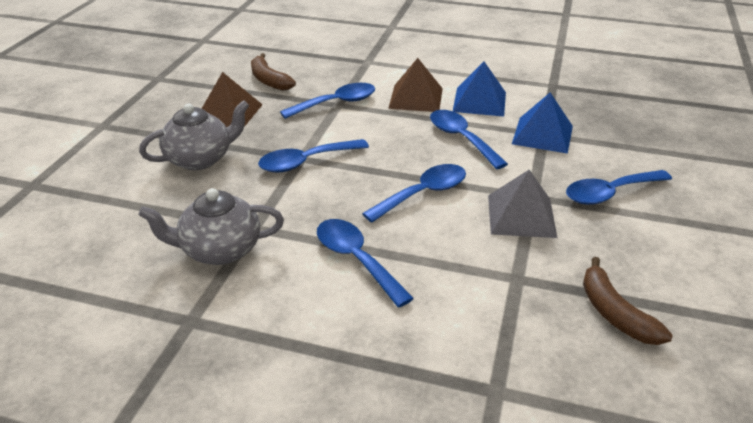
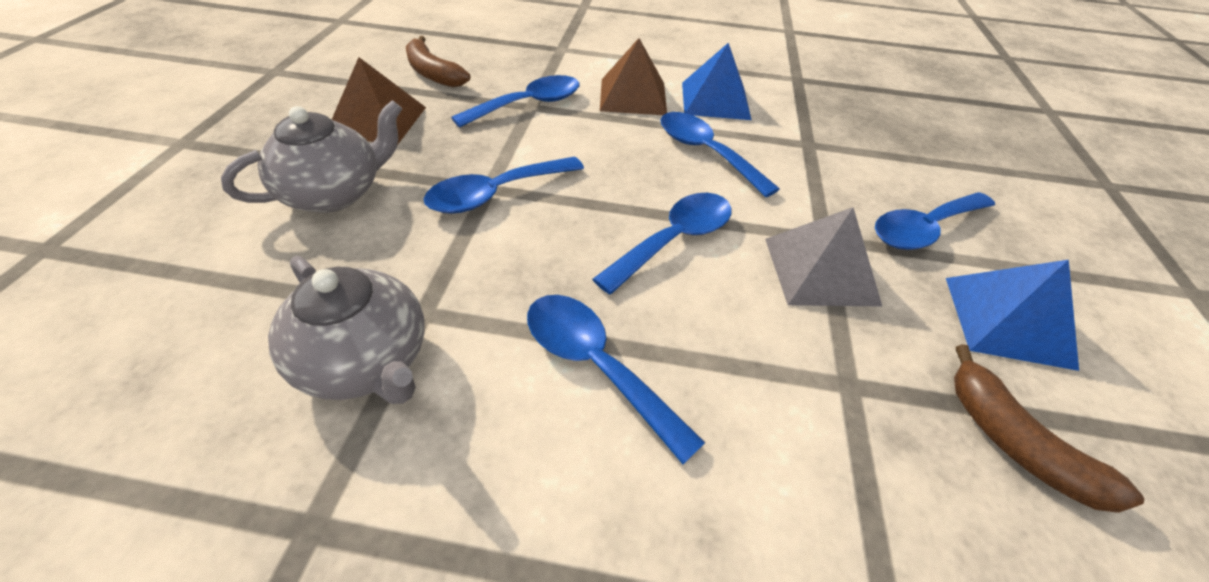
camera: 10 degrees left, 10 degrees up
(219, 250) = (366, 361): grey teapot -> grey teapot turned 120 degrees counterclockwise
(542, 135) = (808, 145): blue pyramid -> blue pyramid (1008, 321)

